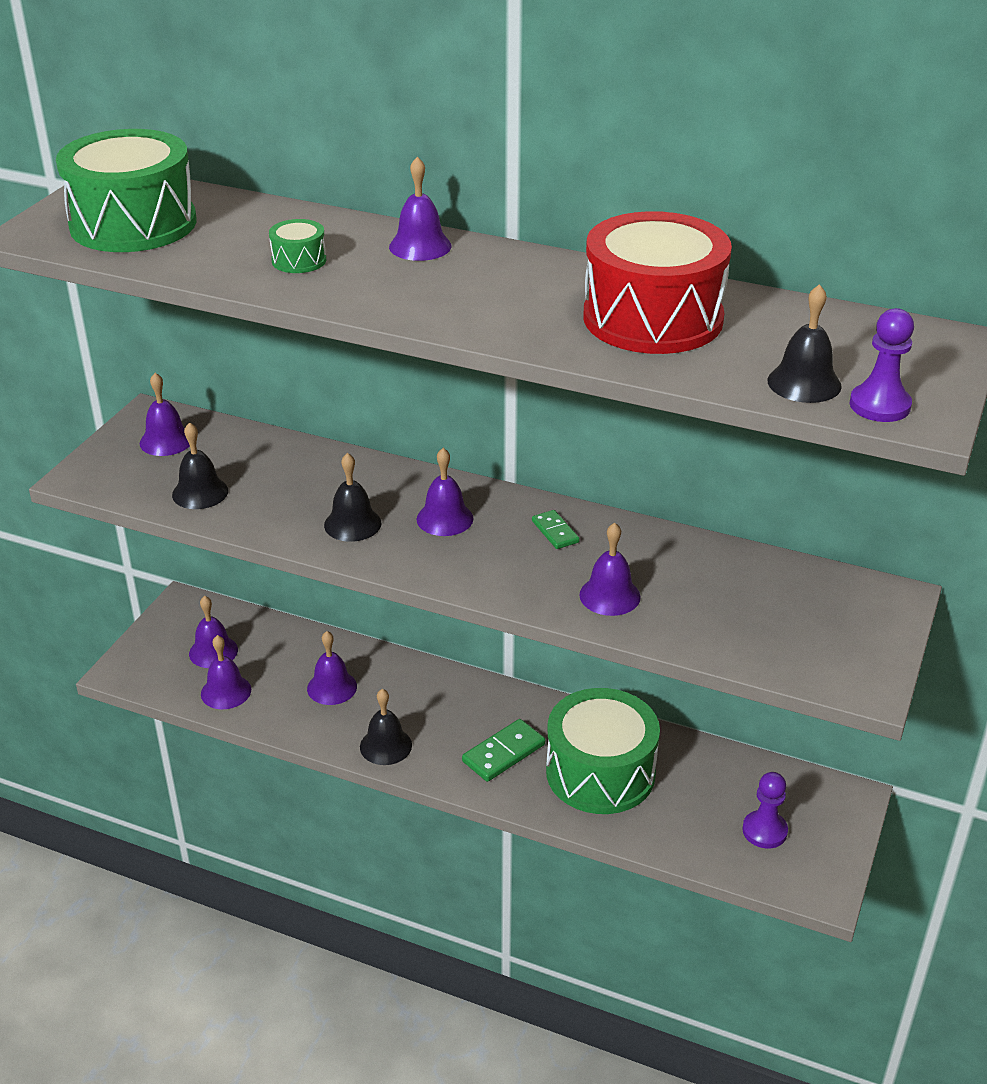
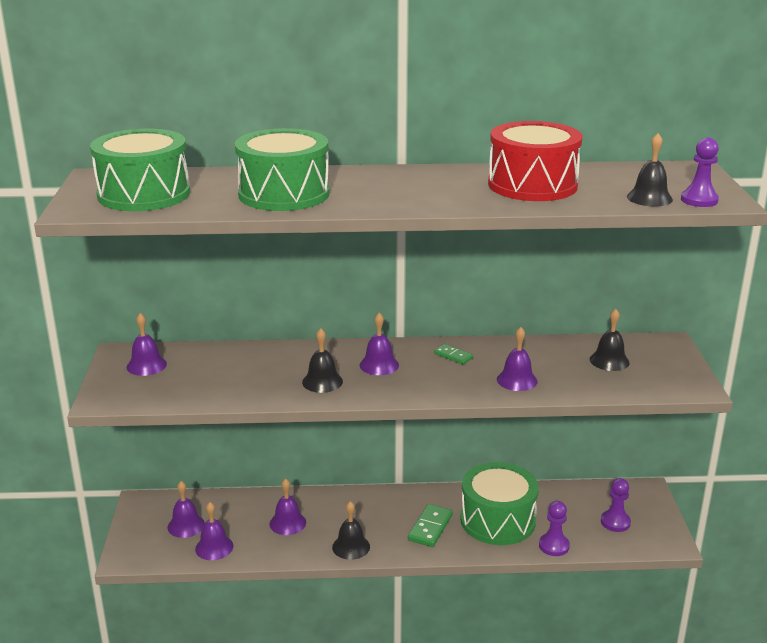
camera: 25 degrees left, 10 degrees down
(200, 492) = (200, 389): black bell -> black bell (609, 361)
(299, 260) = (284, 194): green drum -> green drum, size x2.40
(420, 246) = (352, 175): purple bell -> none
(650, 836) = (554, 546): none -> purple pawn

